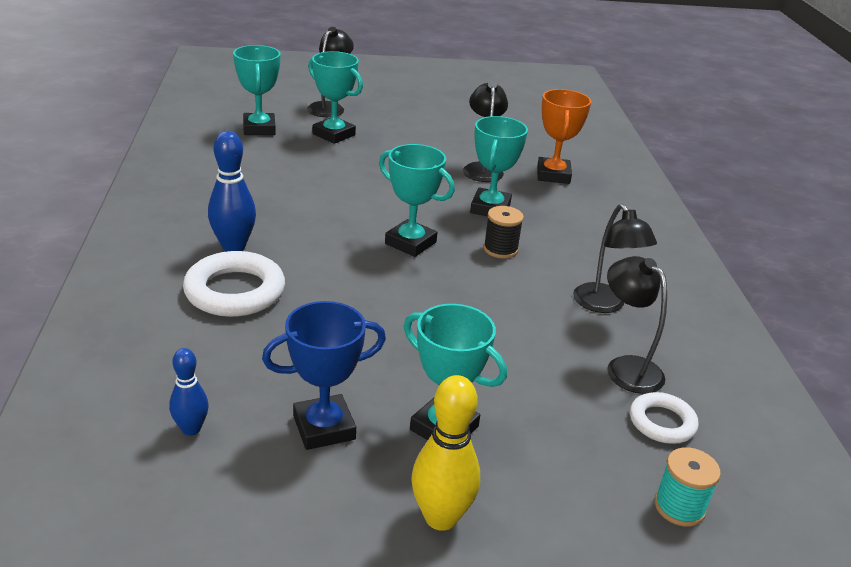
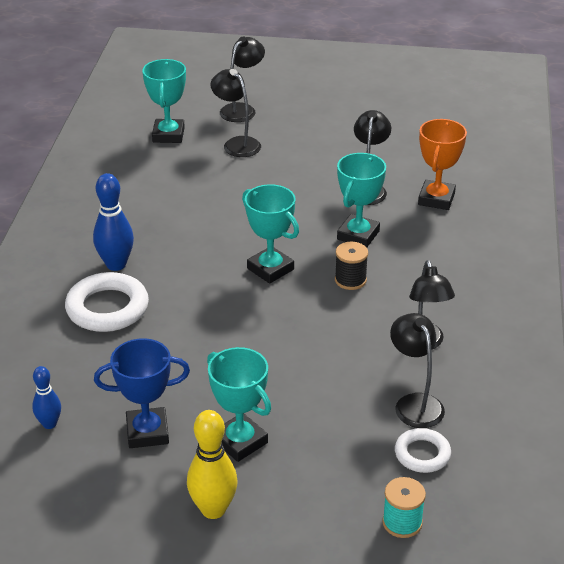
camera: 15 degrees right, 5 degrees up
(334, 134) = (237, 144): turquoise trophy -> black lamp

